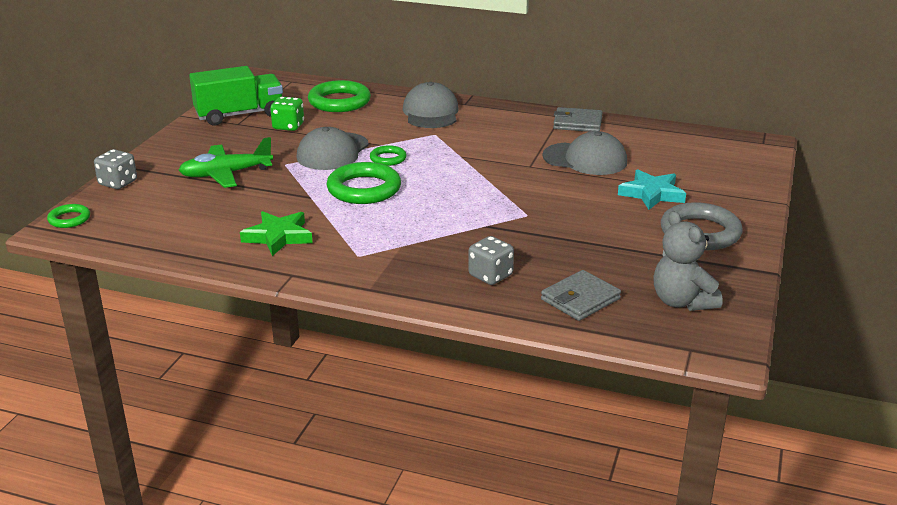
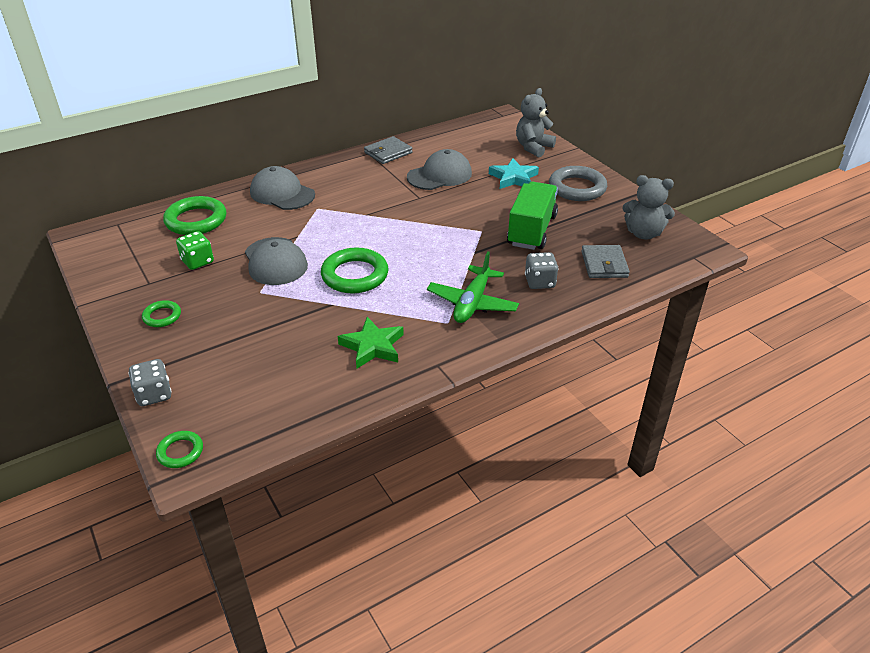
camera: 50 degrees left, 10 degrees up
(226, 174) = (231, 328): green plane -> green plane (472, 303)
(239, 115) = (134, 275): green truck -> green truck (532, 230)
(388, 158) = (324, 244): green ring -> green ring (162, 316)
(732, 181) = (533, 147): none -> grey teddy bear

